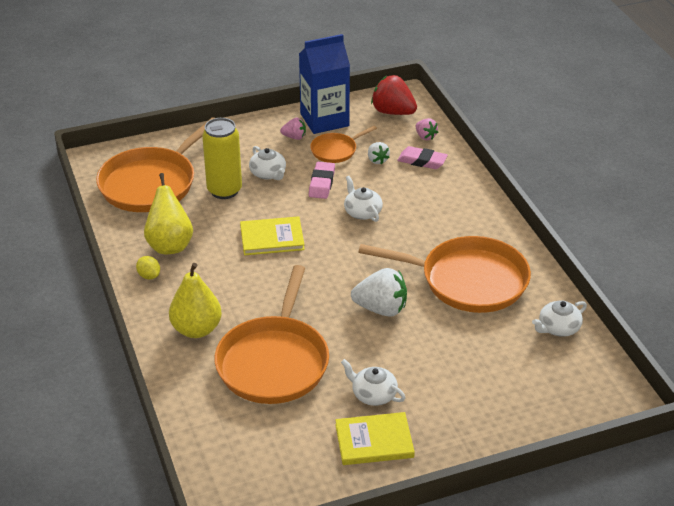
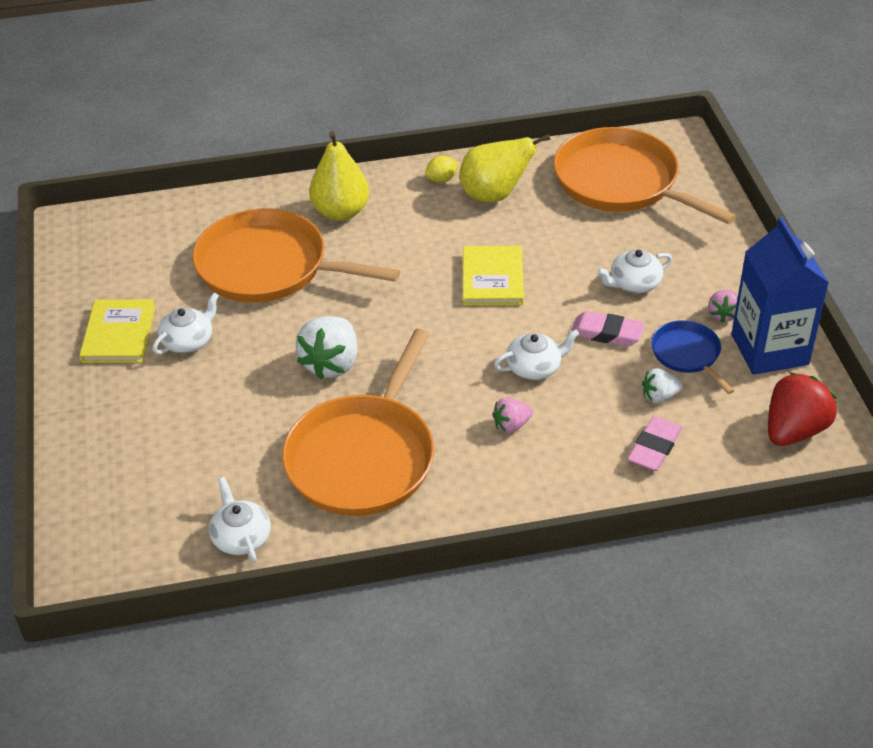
camera: 100 degrees right, 5 degrees up
(224, 190) = (599, 242): yellow can -> none
(336, 150) = (687, 354): orange pan -> blue pan
(425, 136) = (722, 461): pink strawberry -> pink strawberry (511, 425)

